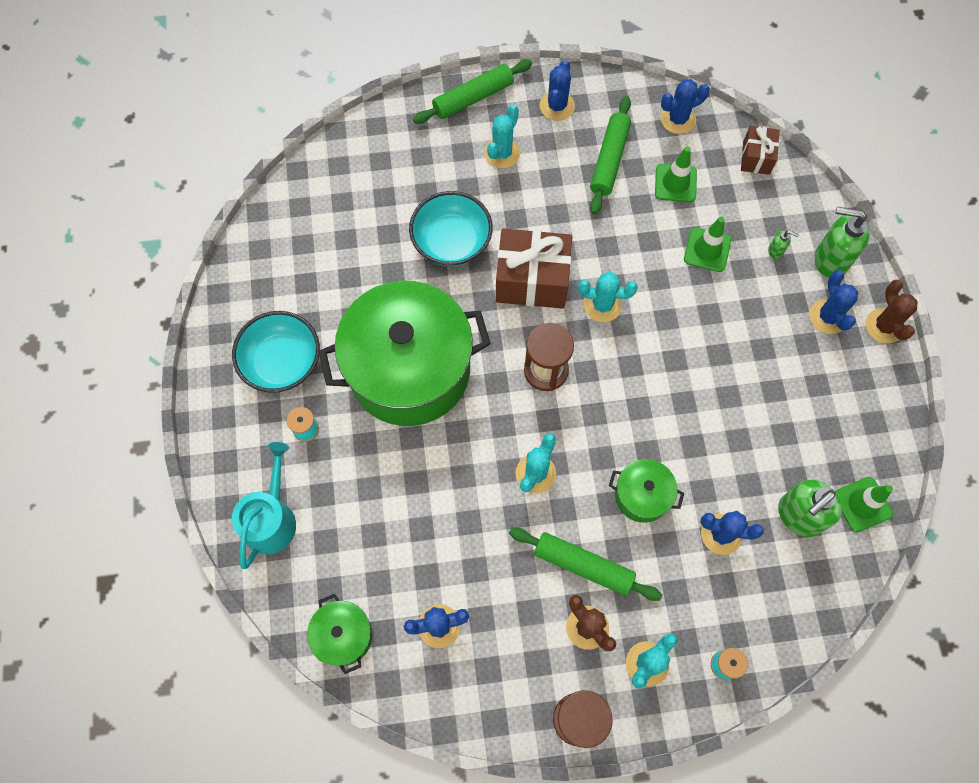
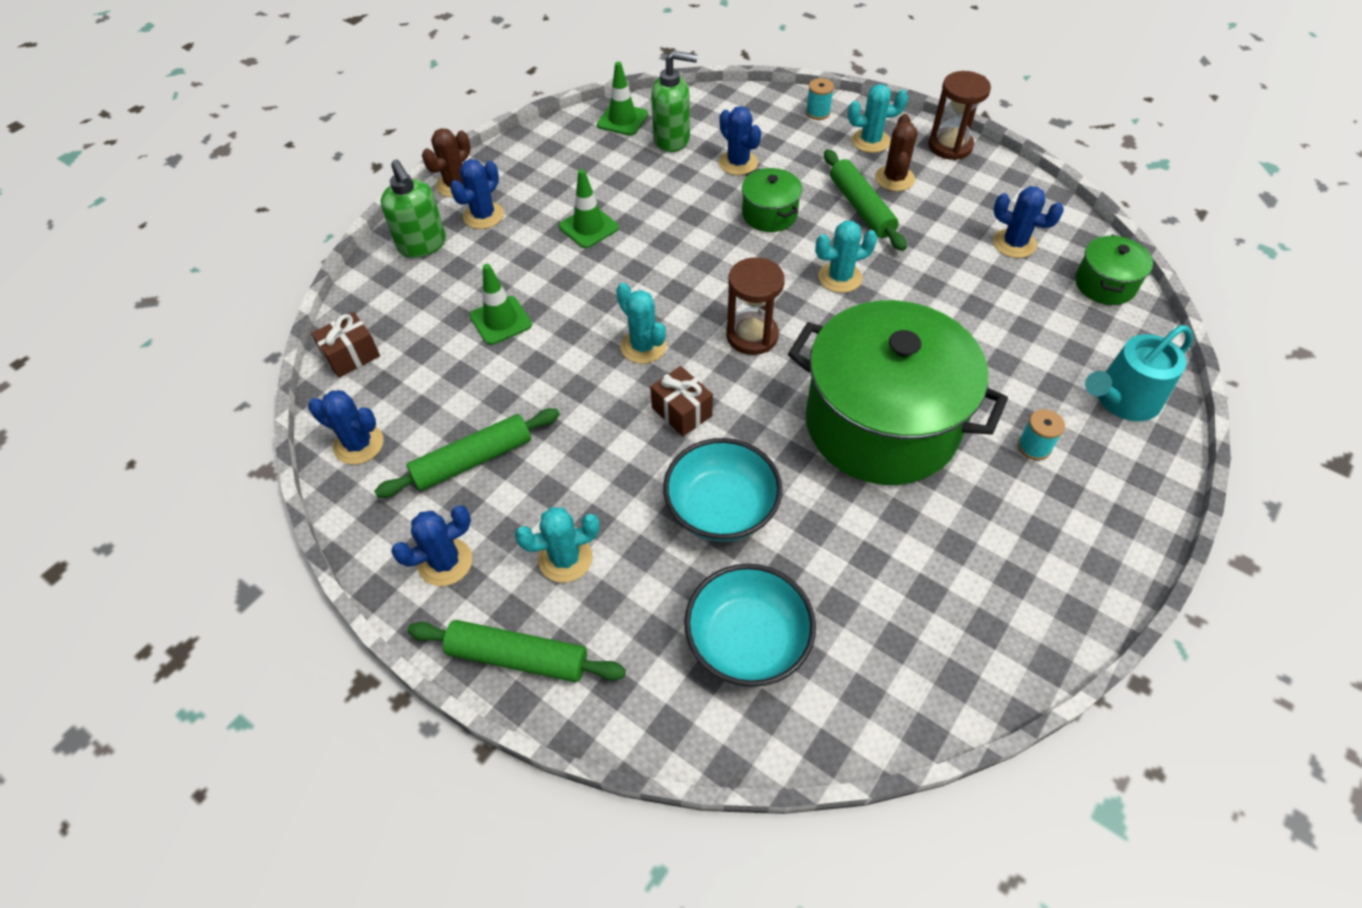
camera: 135 degrees left, 15 degrees down
(282, 362) = (1017, 527): turquoise bowl -> turquoise bowl (747, 640)
(532, 280) = (682, 412): brown gift -> brown gift, size x0.55
(675, 183) = (447, 391): green traffic cone -> green traffic cone (589, 227)
(776, 251) = (450, 280): green soap dispenser -> none

